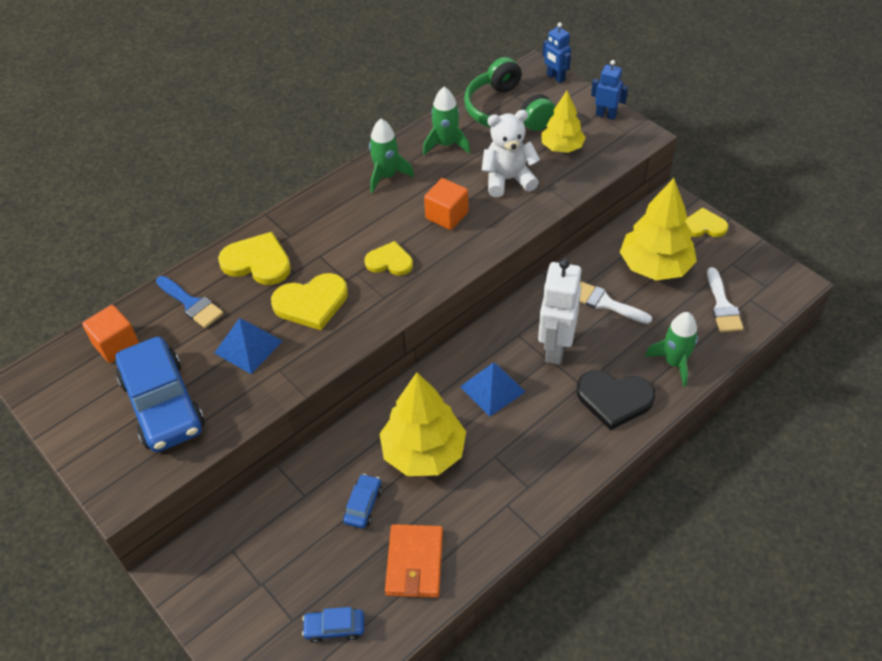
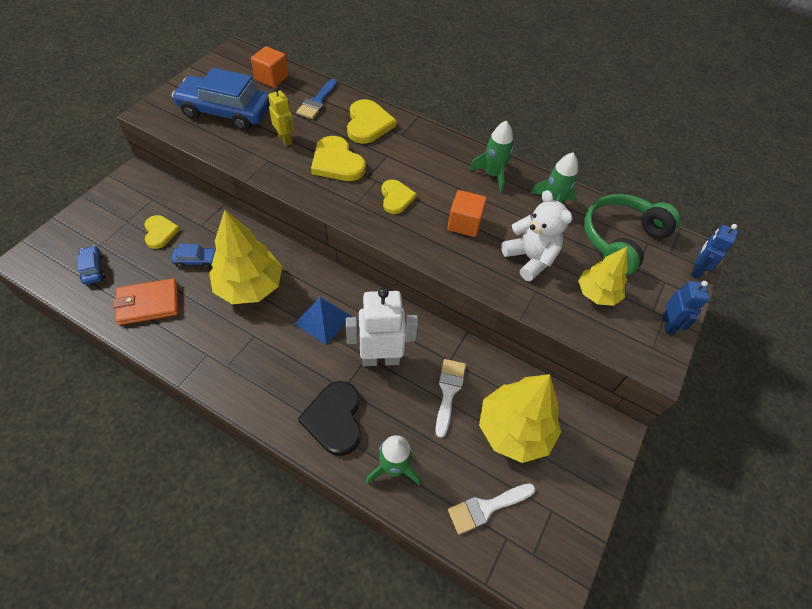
camera: 65 degrees right, 5 degrees up
(163, 404) = (225, 112): blue car -> blue car turned 60 degrees clockwise
(248, 347) = (285, 139): blue pyramid -> yellow robot
(704, 226) = (594, 472): yellow heart -> yellow heart (160, 232)

